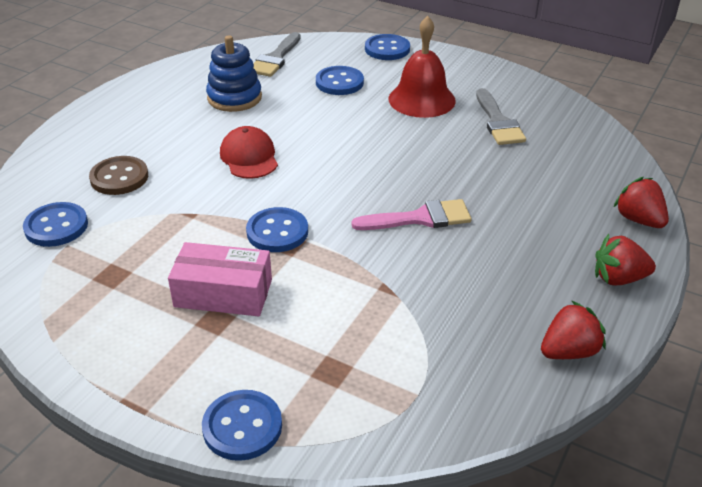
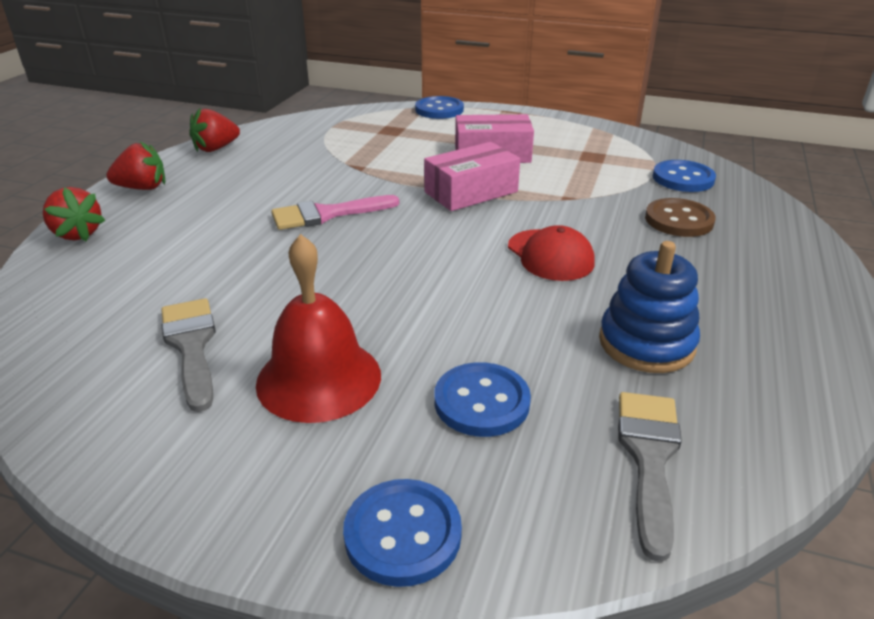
camera: 170 degrees right, 5 degrees down
(277, 232) = (471, 192): blue button -> pink box

